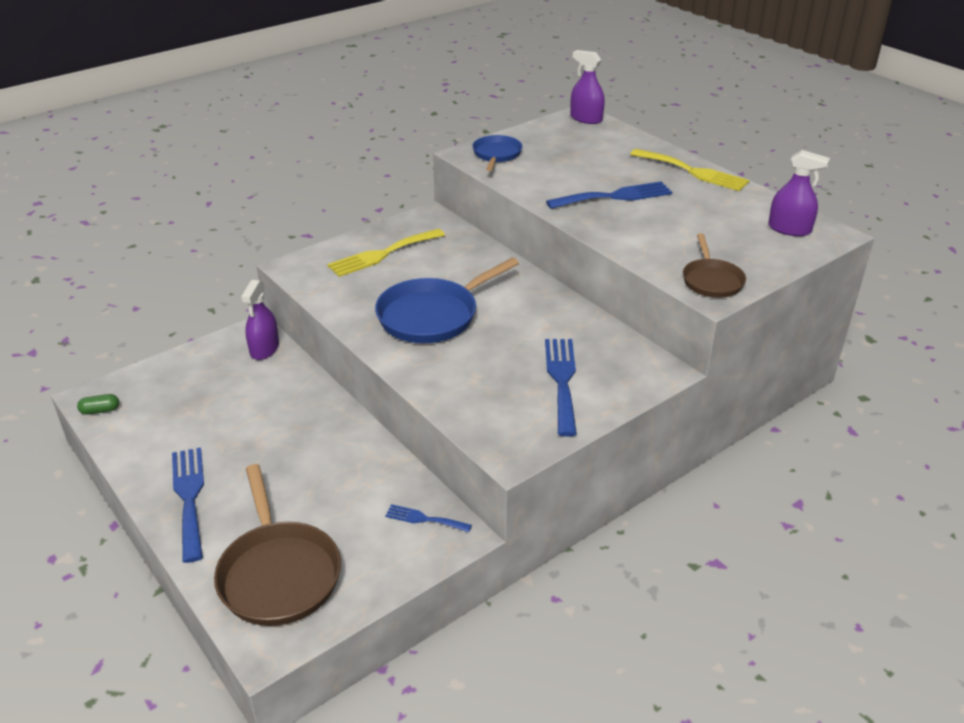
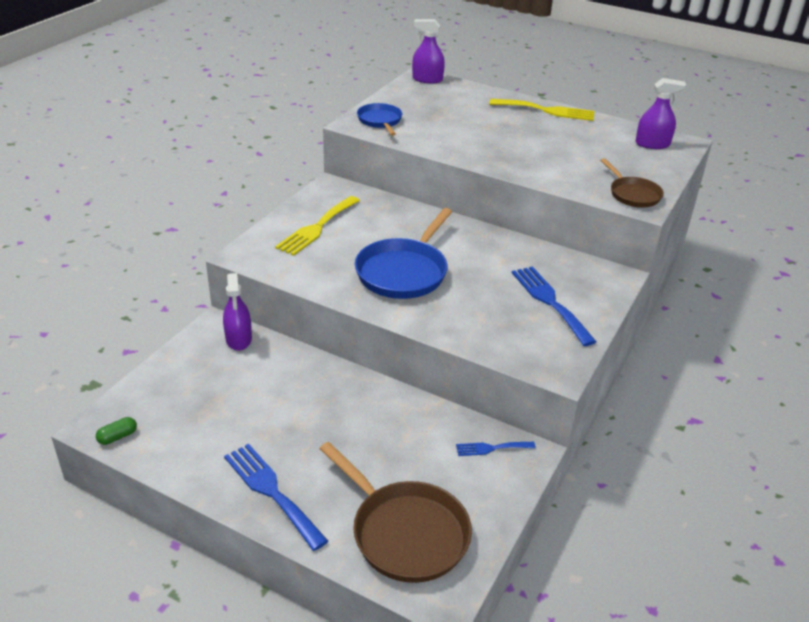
camera: 25 degrees left, 0 degrees up
(615, 196) = (505, 140): blue fork -> none

